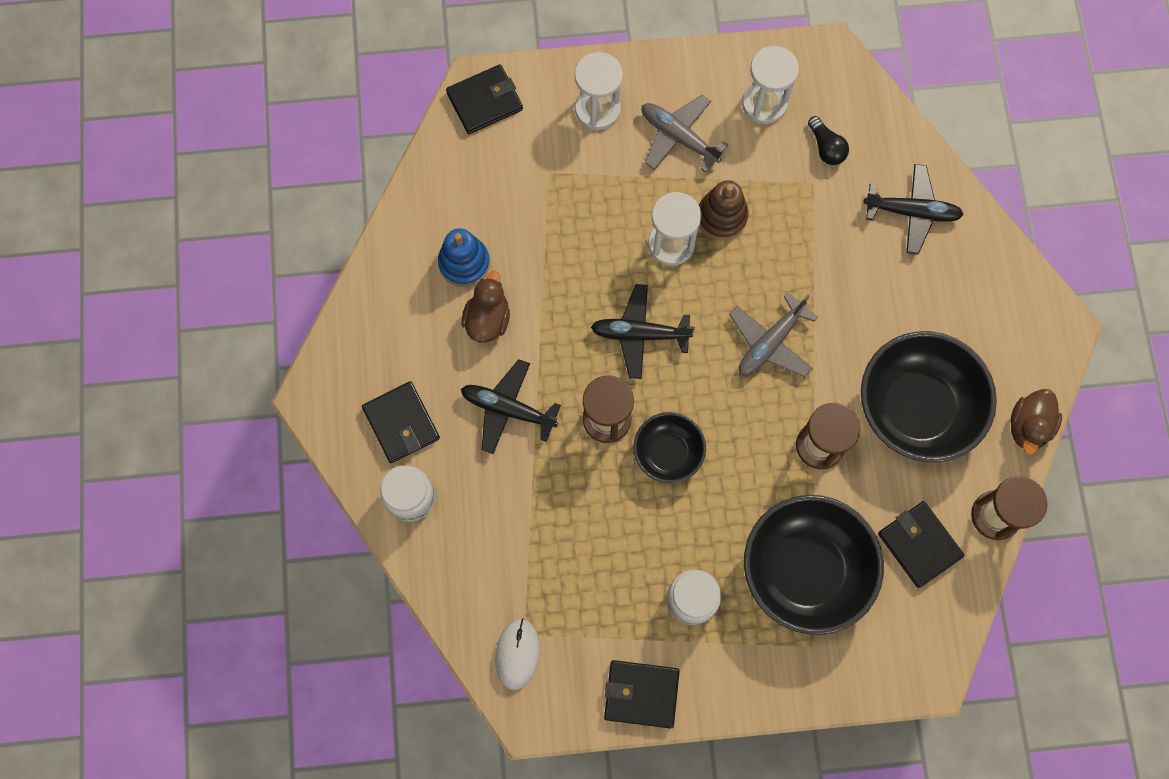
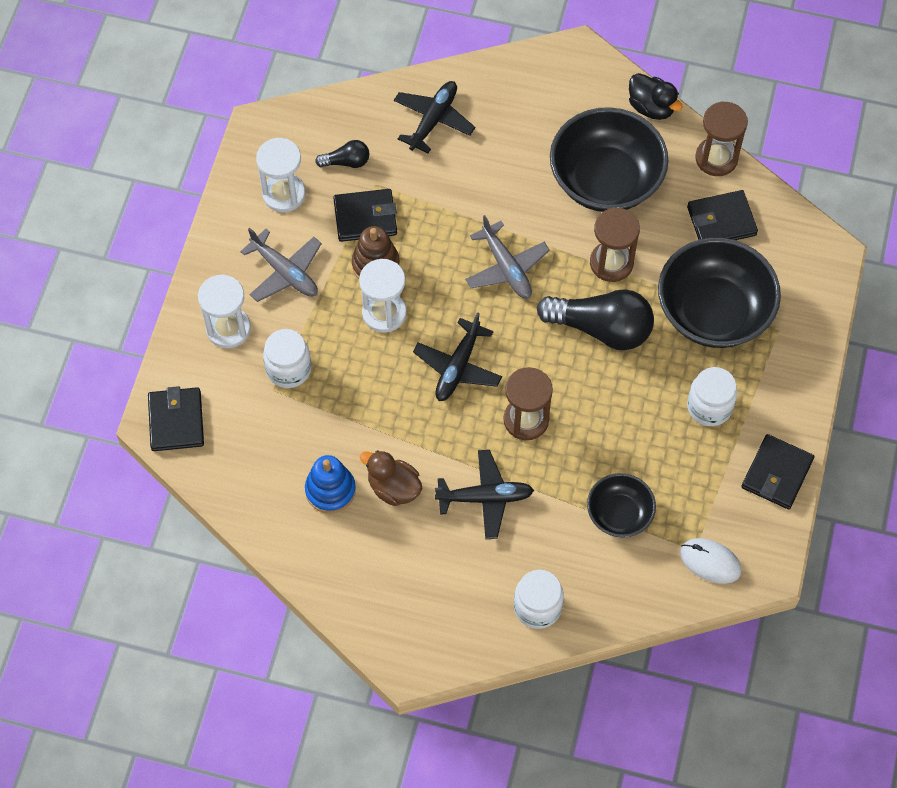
camera: 70 degrees left, 10 degrees down
(401, 423) = (464, 593): black wallet -> black wallet (365, 217)
(508, 409) = (485, 498): black plane -> black plane turned 135 degrees counterclockwise
(576, 179) = (288, 369): none -> white jar
(668, 453) = (574, 381): black bowl -> black bowl (619, 514)
(678, 137) = (285, 272): grey plane -> grey plane turned 105 degrees counterclockwise
(738, 460) = (601, 328): none -> black light bulb
(1028, 426) = (651, 107): brown duck -> black duck

